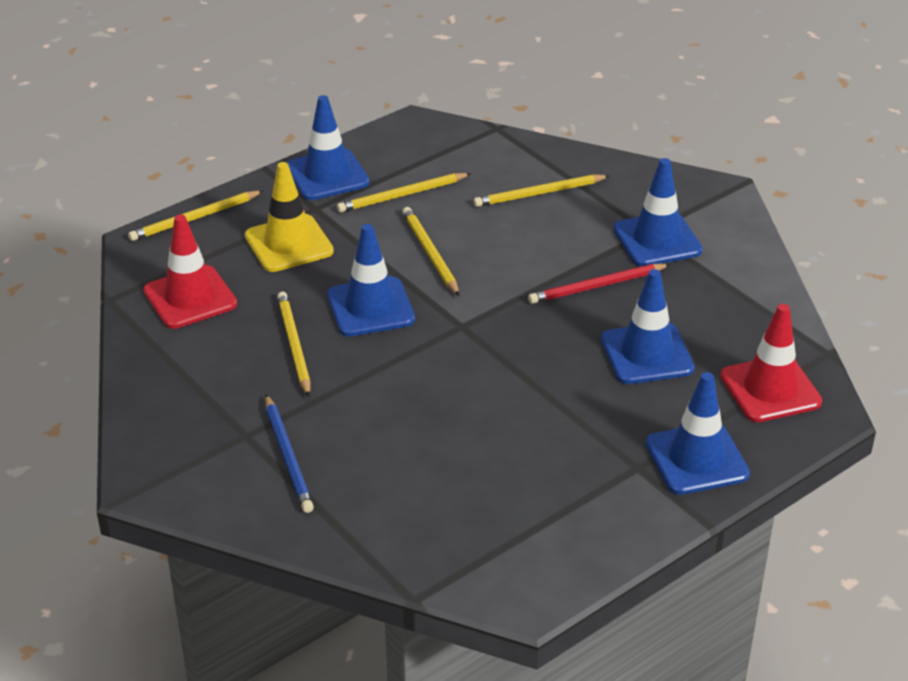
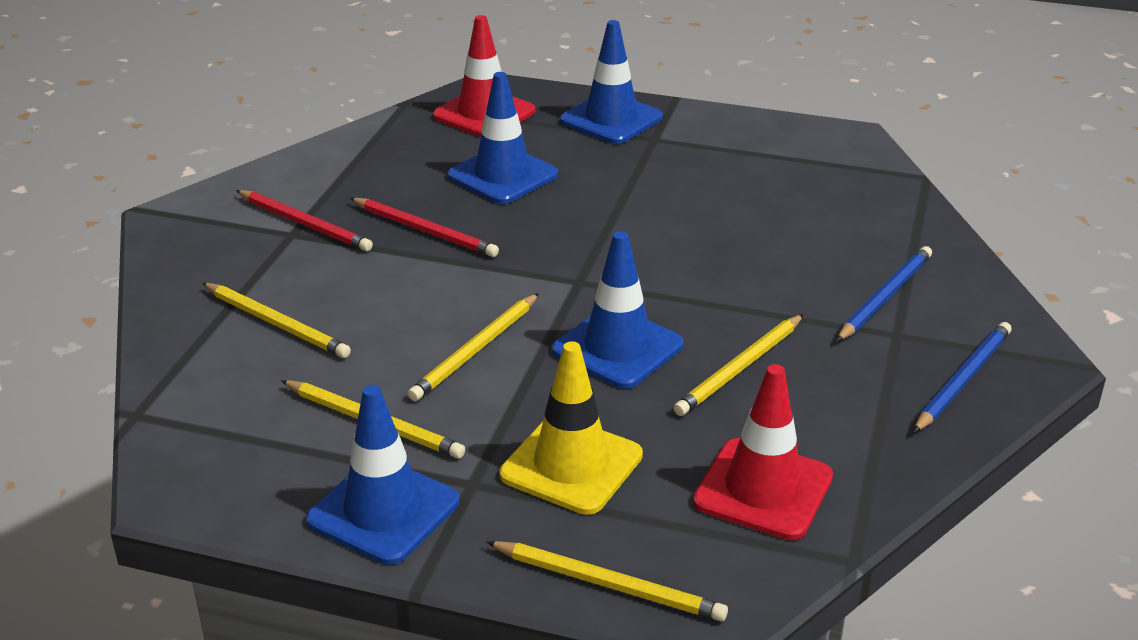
camera: 125 degrees left, 5 degrees down
(171, 433) = (962, 380): none -> blue pencil
(657, 240) = (305, 224): blue traffic cone -> red pencil

